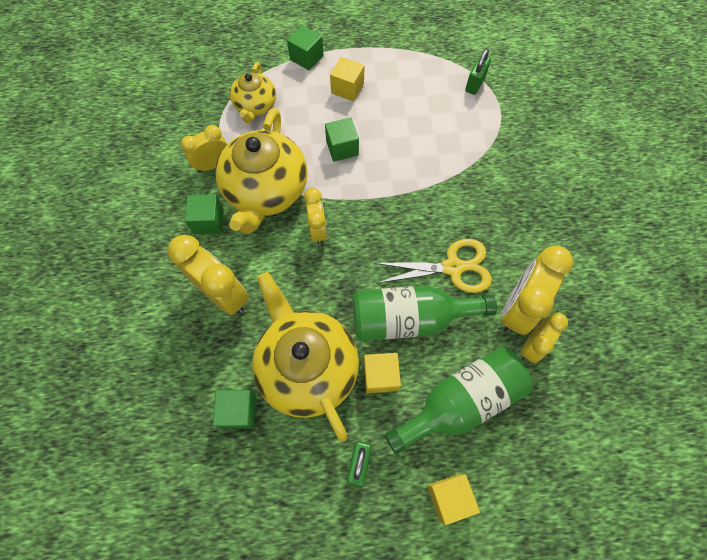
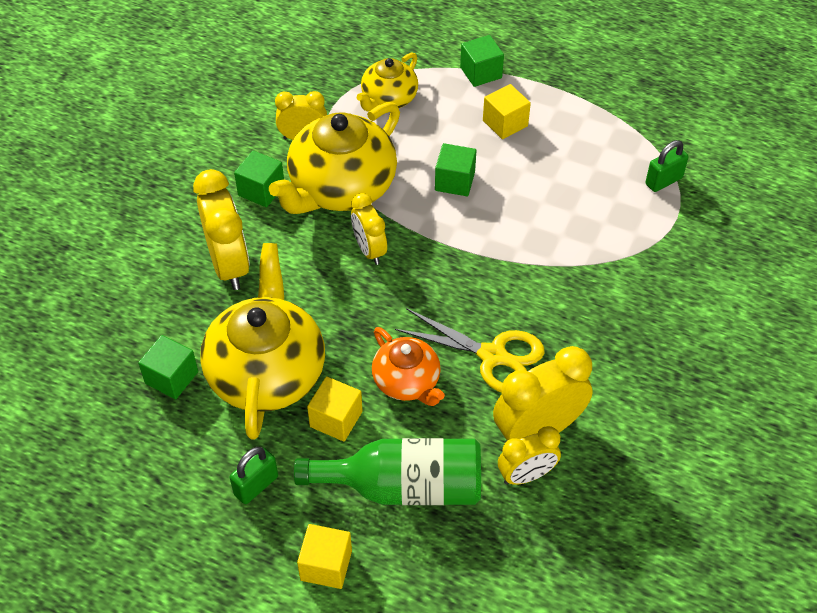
camera: 30 degrees right, 15 degrees down
(317, 230) = (369, 250): yellow clock -> yellow clock turned 135 degrees clockwise
(410, 319) = (407, 382): green bottle -> orange teapot

